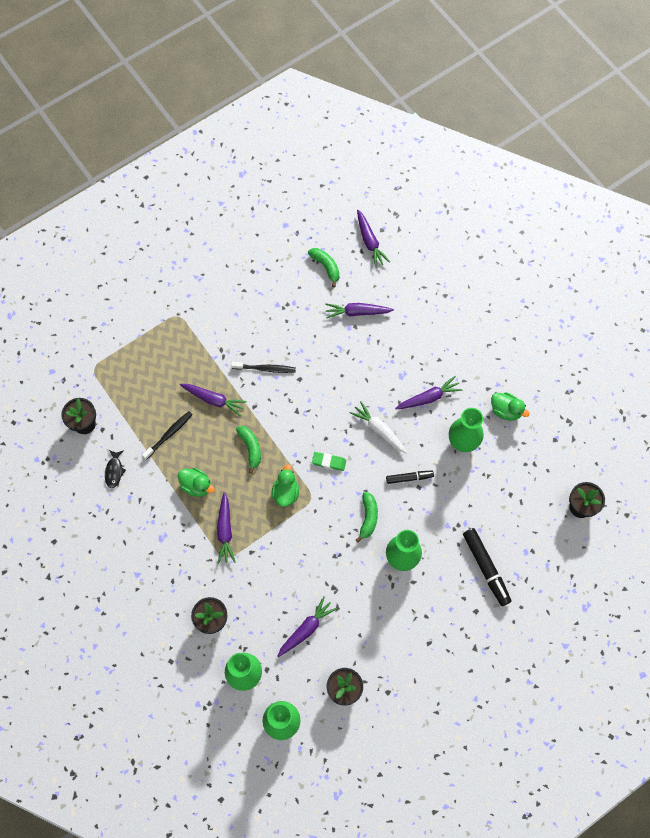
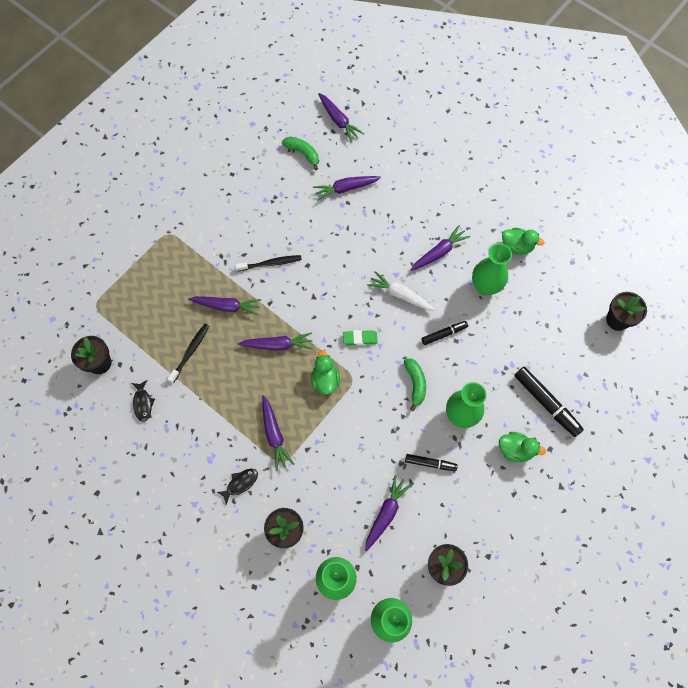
camera: 15 degrees left, 0 degrees up
(183, 567) = (240, 483): none -> black fish
(197, 486) = (232, 396): green duck -> green duck (515, 450)
(251, 448) = (277, 345): green banana -> purple carrot
(360, 595) = (430, 463): none -> black marker

